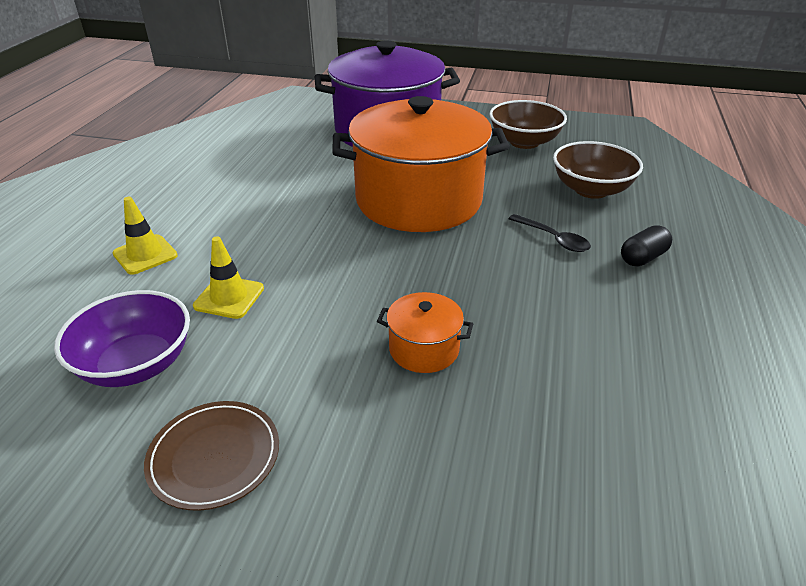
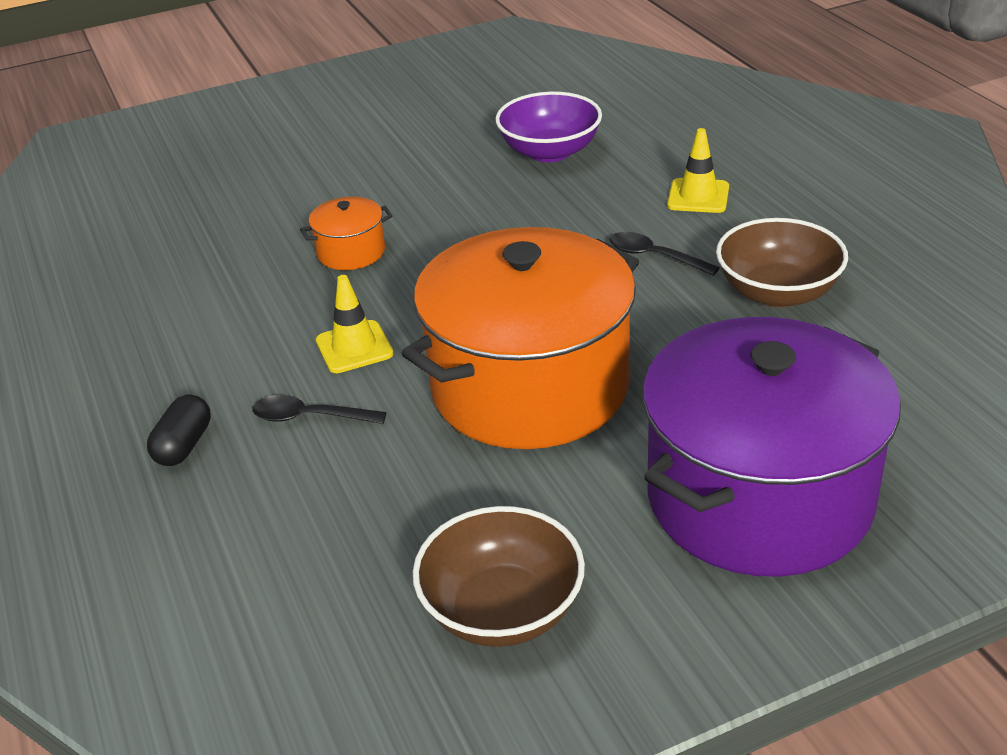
camera: 145 degrees right, 0 degrees up
(214, 457) = (422, 149): brown plate -> none
(229, 297) = (562, 208): yellow traffic cone -> yellow traffic cone (354, 347)
(247, 231) = (655, 256): none -> black spoon
(591, 190) = (307, 539): brown bowl -> brown bowl (777, 292)

